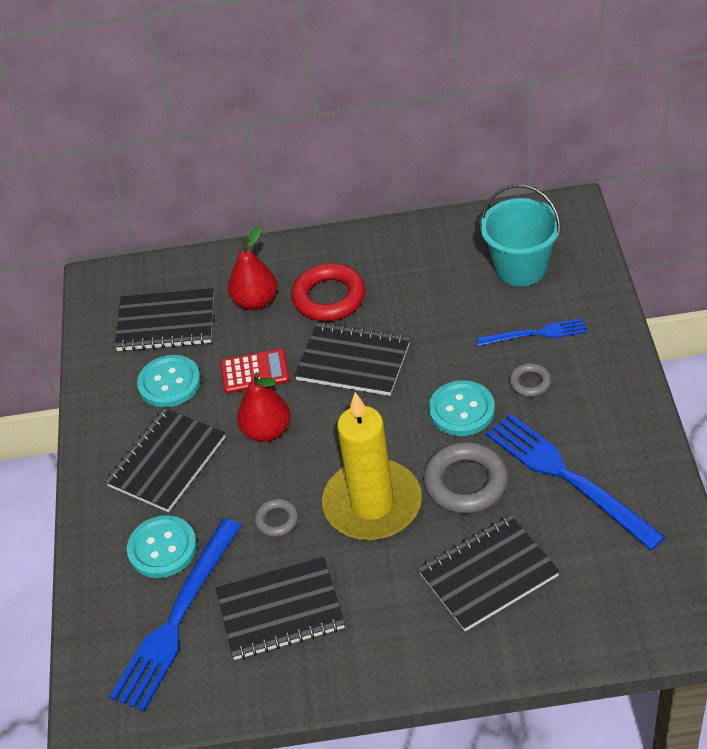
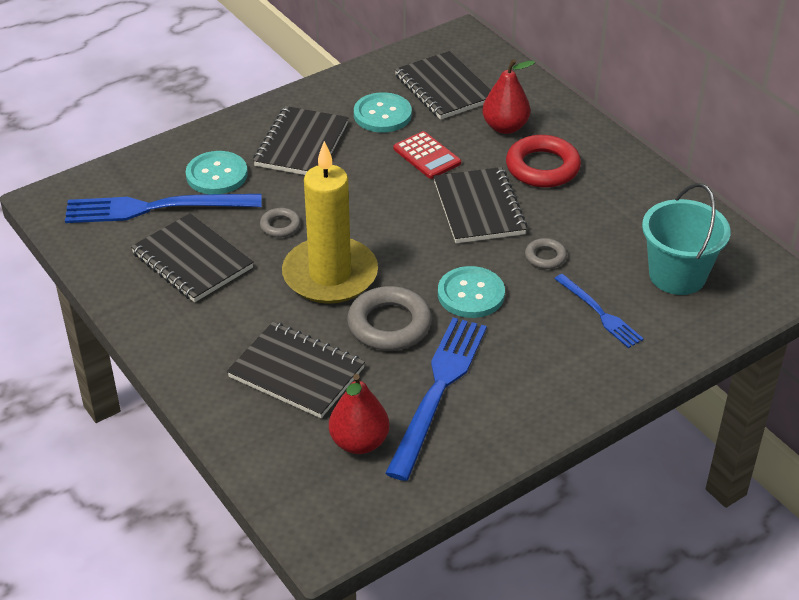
camera: 55 degrees right, 5 degrees down
(167, 462) = (301, 145): black notebook -> black notebook turned 75 degrees counterclockwise
(267, 431) = (368, 186): red pear -> red pear (359, 442)
(530, 382) = (535, 328): grey ring -> grey ring (545, 257)

